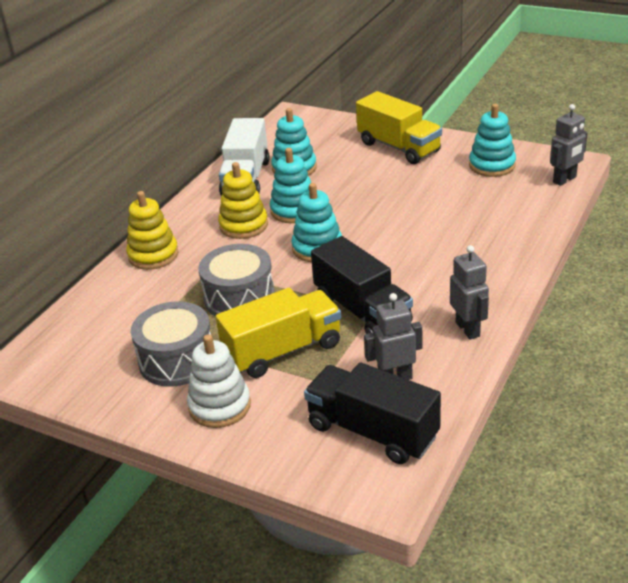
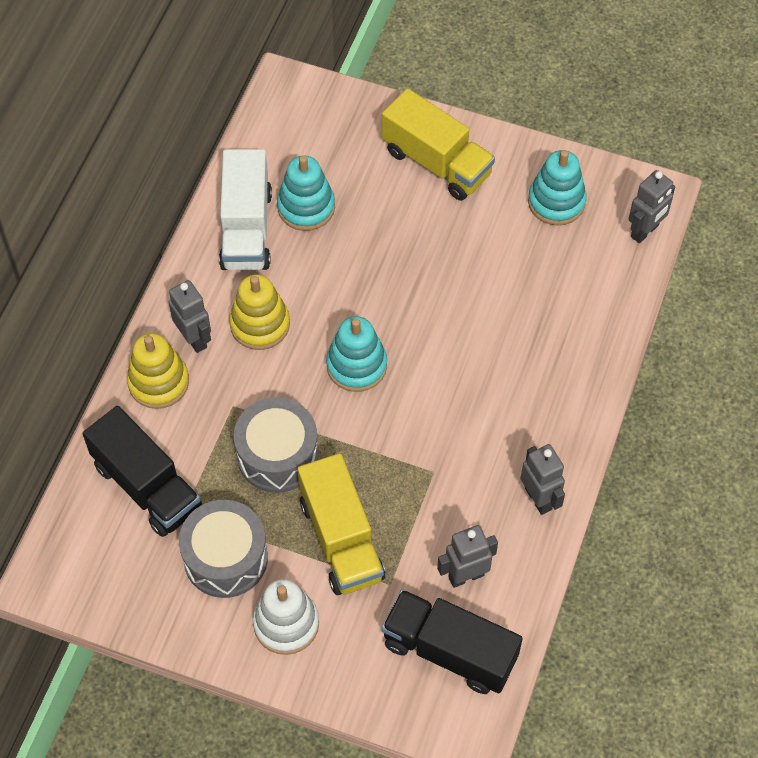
camera: 10 degrees left, 25 degrees up
(189, 232) = (194, 338): none -> grey robot
(283, 351) = (341, 539): yellow truck -> yellow truck turned 105 degrees clockwise
(294, 210) = (318, 294): turquoise stacking toy -> none
(362, 311) = (421, 473): black truck -> black truck (147, 486)

